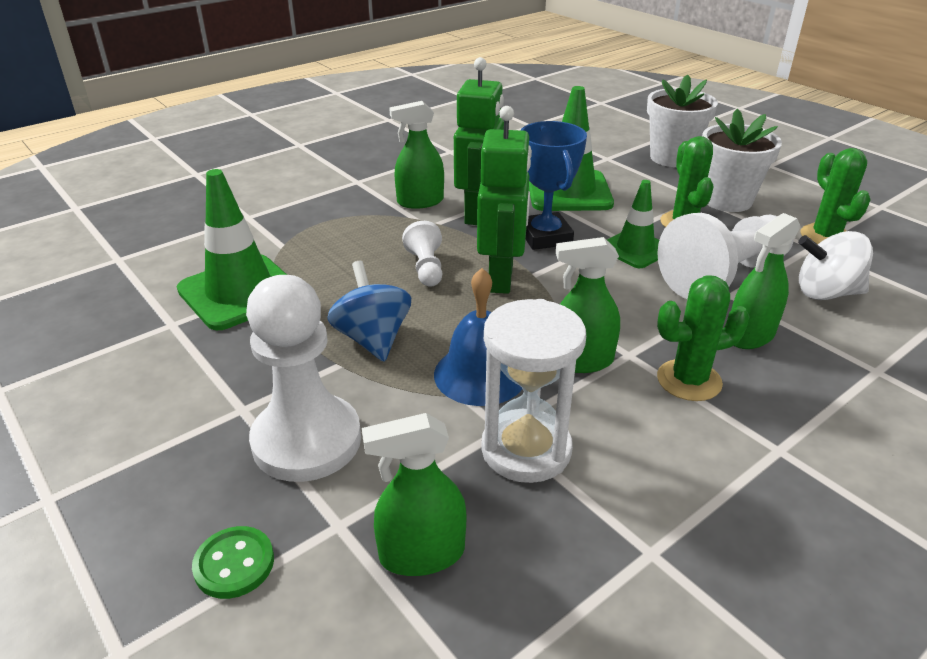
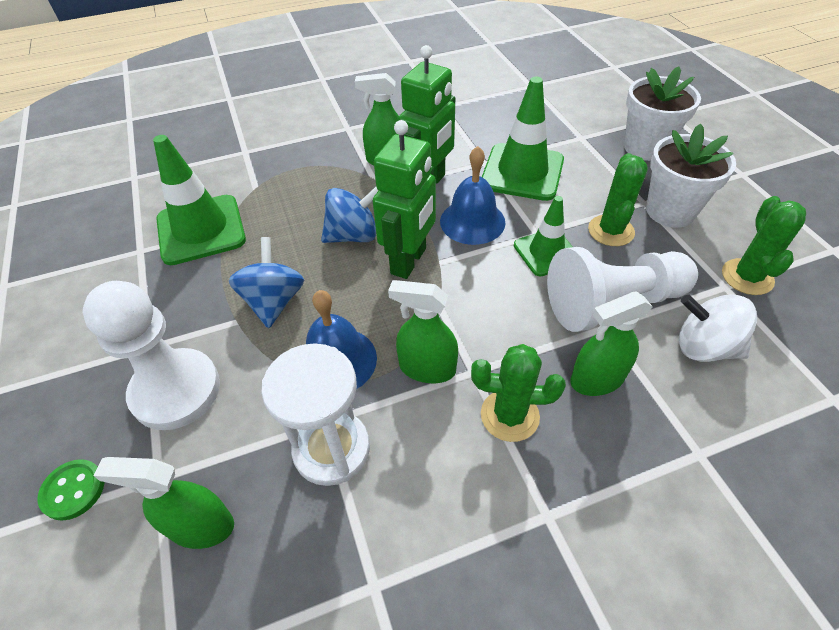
camera: 20 degrees right, 15 degrees up
(426, 268) = (353, 235): white pawn -> blue spinning top
(545, 237) = (472, 221): blue trophy -> blue bell

